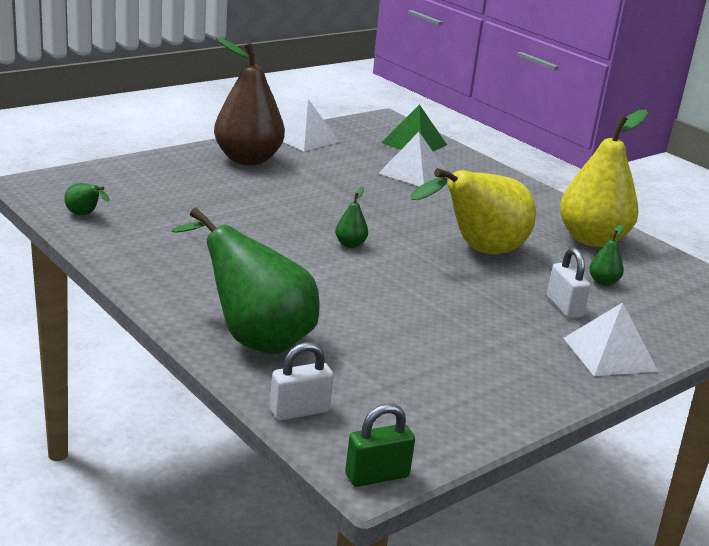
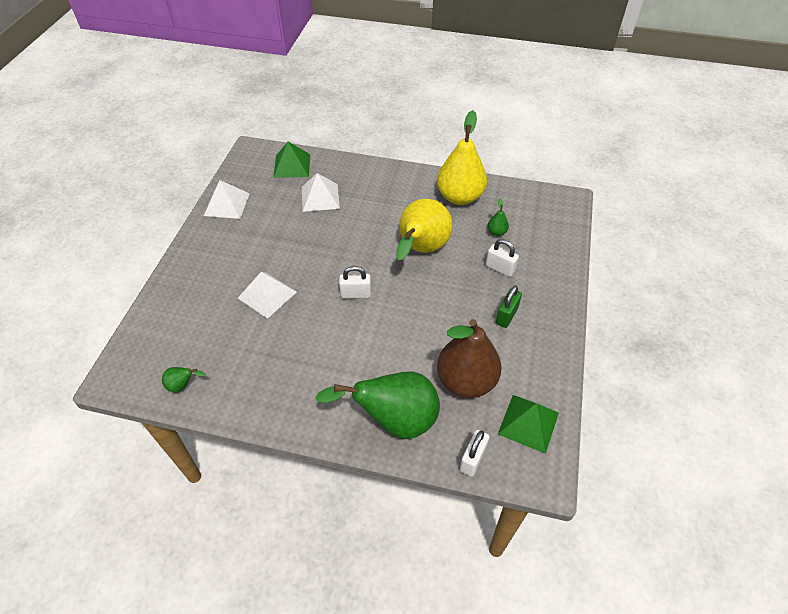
camera: 35 degrees left, 25 degrees up
(247, 159) = (217, 251): brown pear -> brown pear (466, 381)
(350, 244) = (356, 294): green pear -> white padlock
(377, 476) = (549, 475): green padlock -> green padlock (506, 316)
(415, 426) = (528, 423): none -> green pyramid
(610, 354) = (550, 292): white pyramid -> white pyramid (267, 295)

